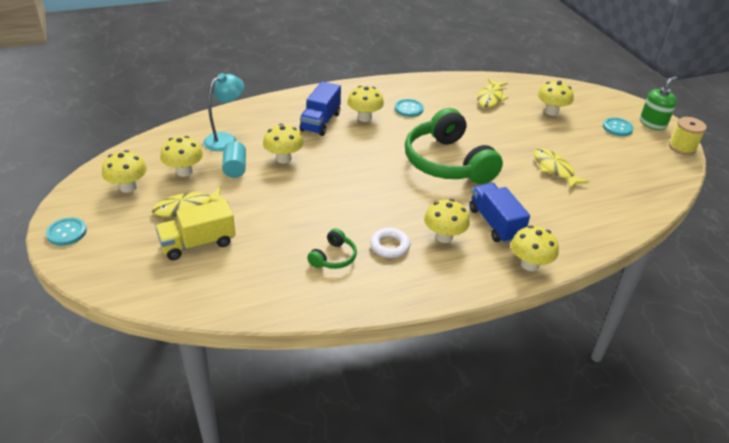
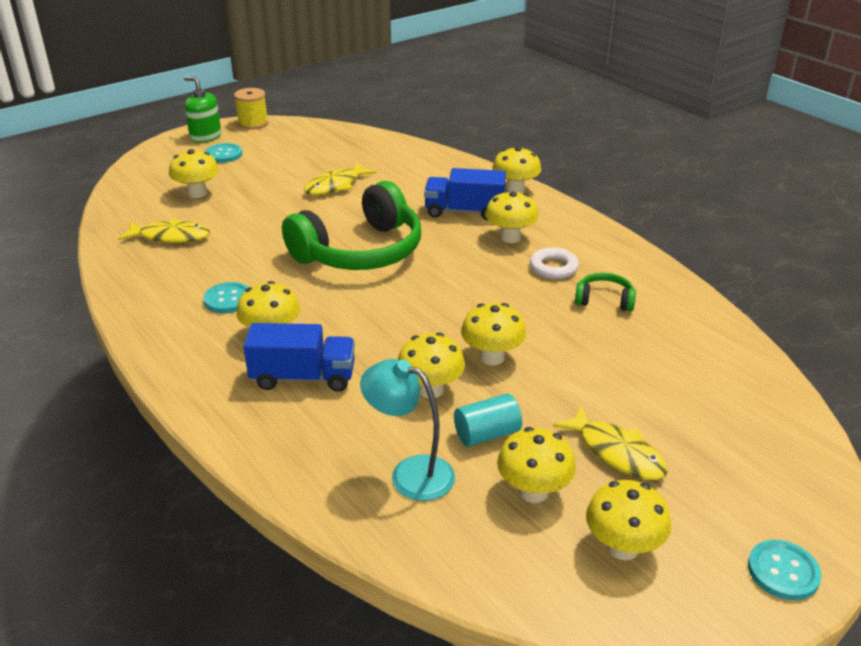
camera: 105 degrees left, 5 degrees down
(198, 243) = (676, 413): yellow truck -> none
(299, 187) = (492, 357): none -> yellow mushroom
(495, 224) = (464, 211): blue truck -> blue truck turned 45 degrees clockwise

